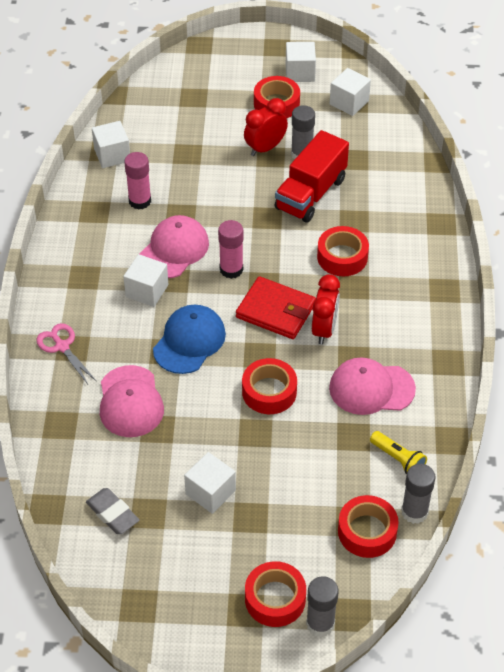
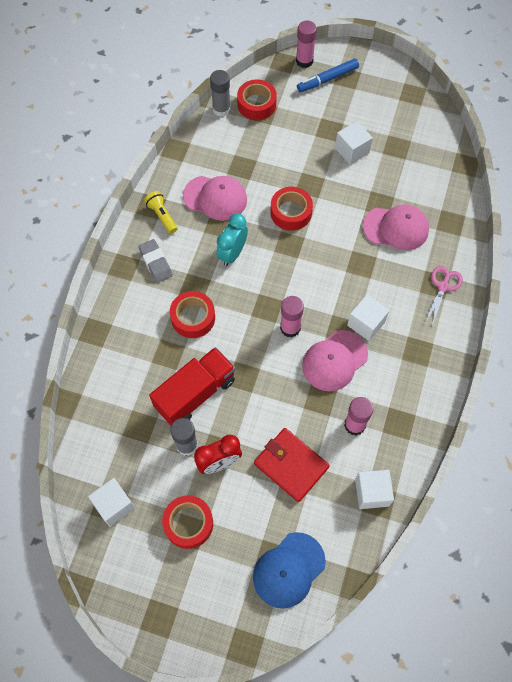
camera: 165 degrees left, 15 degrees up
(62, 347) = (443, 287): pink scissors -> pink scissors turned 135 degrees counterclockwise
(112, 514) = (421, 151): grey eraser -> grey eraser (156, 263)
(130, 402) = (396, 228): pink cap -> pink cap turned 90 degrees clockwise
(189, 341) = (341, 268): blue cap -> blue cap (289, 570)
(275, 599) = (327, 79): red tape -> blue marker
(276, 311) = (265, 279): red wallet -> red wallet (291, 465)
(300, 72) = (148, 566): white cube -> none
(320, 624) = (304, 61): grey glue stick -> pink glue stick
(324, 329) = (232, 253): red clock -> turquoise clock
(398, 459) = (217, 144): yellow flashlight -> yellow flashlight (162, 216)

